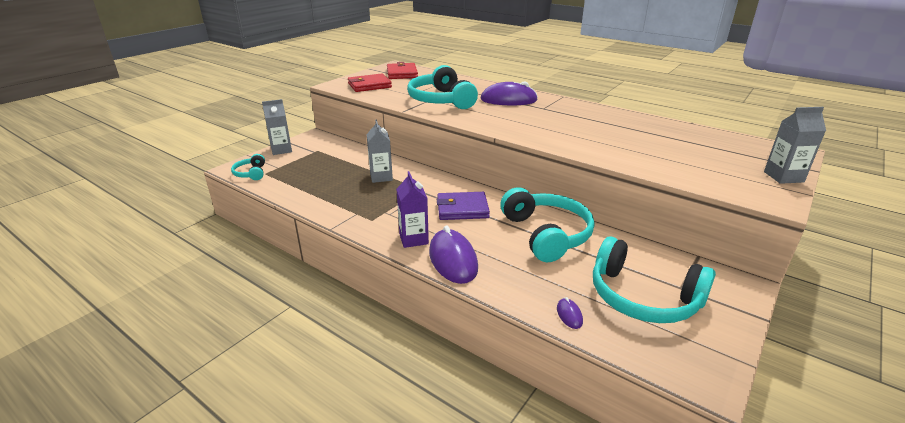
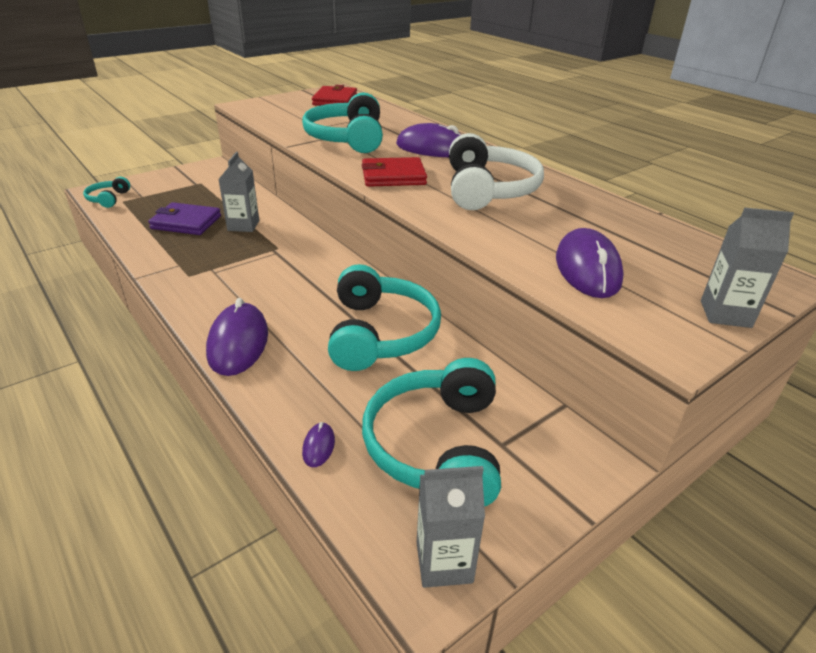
camera: 15 degrees right, 5 degrees up
(281, 150) = (162, 177): grey carton -> grey carton (444, 562)
(369, 85) = (281, 110): red wallet -> red wallet (393, 176)
(413, 239) = (215, 308): purple carton -> none
(462, 209) = (304, 281): purple wallet -> purple wallet (186, 222)
(574, 123) = (488, 190): none -> white headphones
(643, 297) = (436, 445): turquoise headphones -> turquoise headphones turned 45 degrees clockwise
(683, 163) = (587, 269): none -> purple mouse

